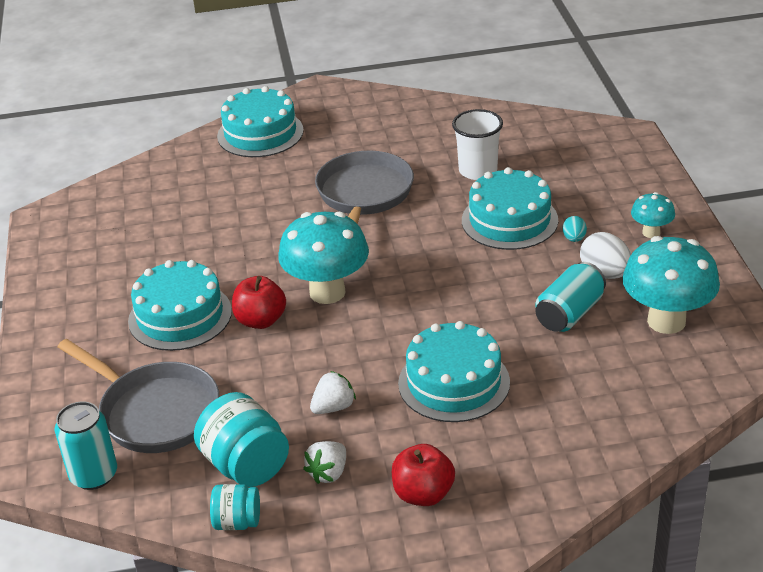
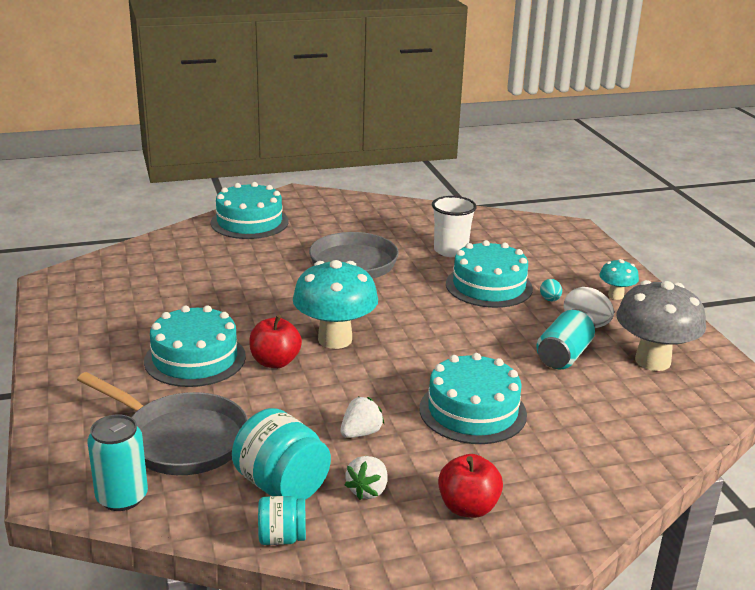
camera: 10 degrees left, 10 degrees down
(666, 321) = (652, 361): turquoise mushroom -> grey mushroom

